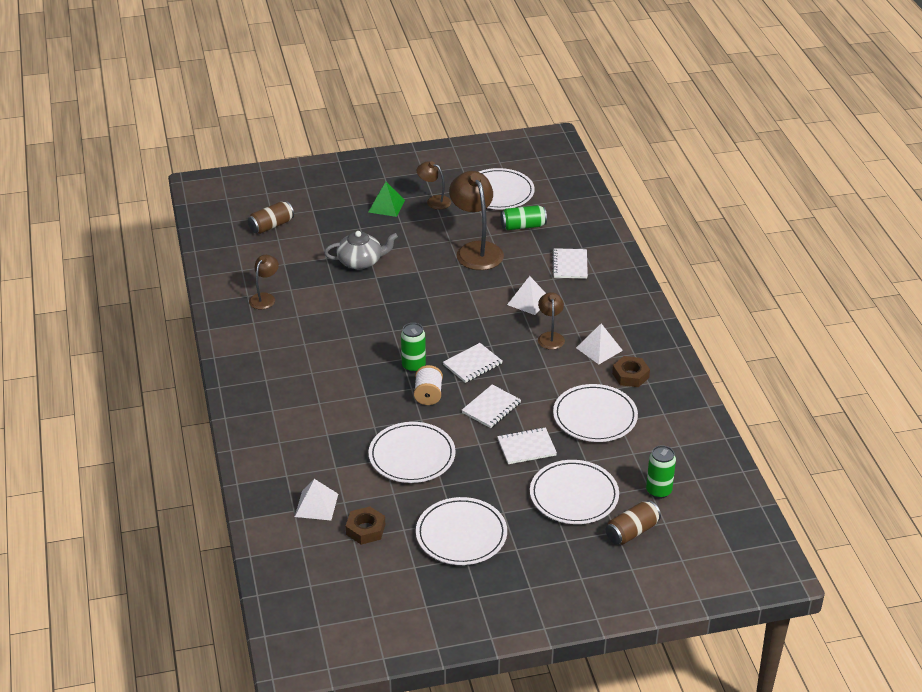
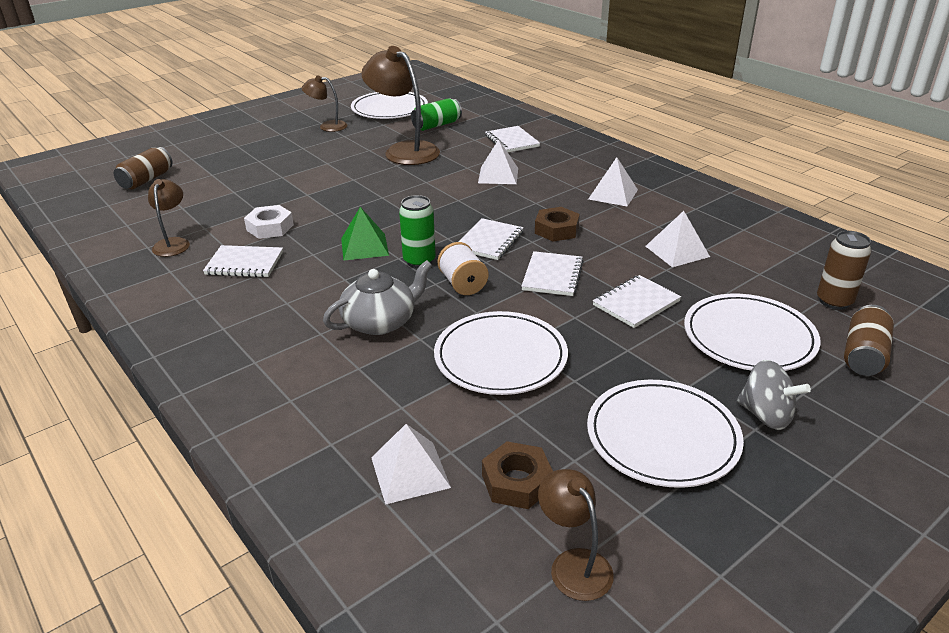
camera: 25 degrees left, 5 degrees down
(301, 331) = (244, 264): none -> white notebook
(333, 303) = (270, 227): none -> white nut
(360, 261) = (279, 186): grey teapot -> grey teapot (380, 322)
(386, 206) = (277, 139): green pyramid -> green pyramid (364, 246)
(530, 544) = (766, 415): none -> grey spinning top
(550, 337) = (551, 197): brown lamp -> brown lamp (573, 564)
(595, 416) = (677, 251): white plate -> white pyramid
(630, 375) = (670, 207): brown nut -> brown nut (556, 230)
(658, 491) = (834, 301): green can -> brown can

